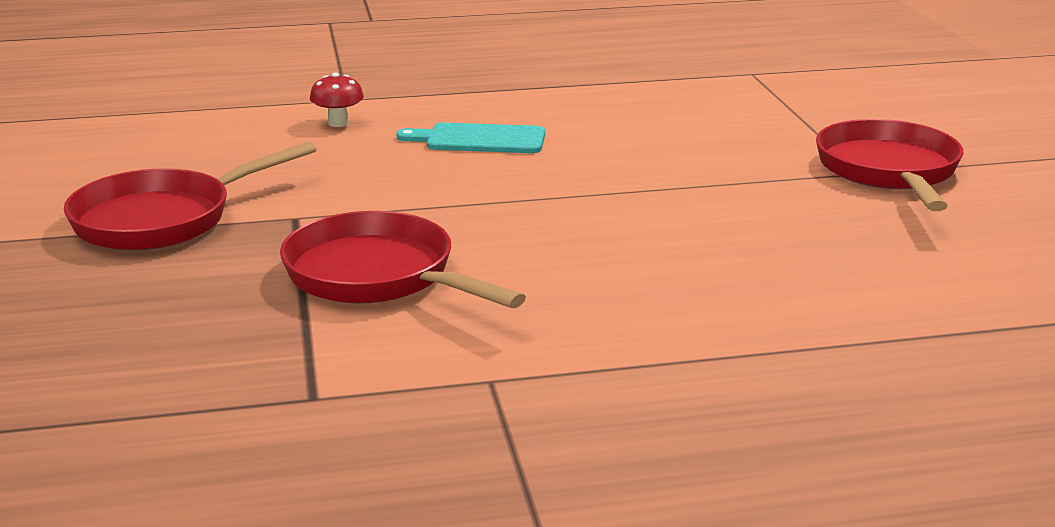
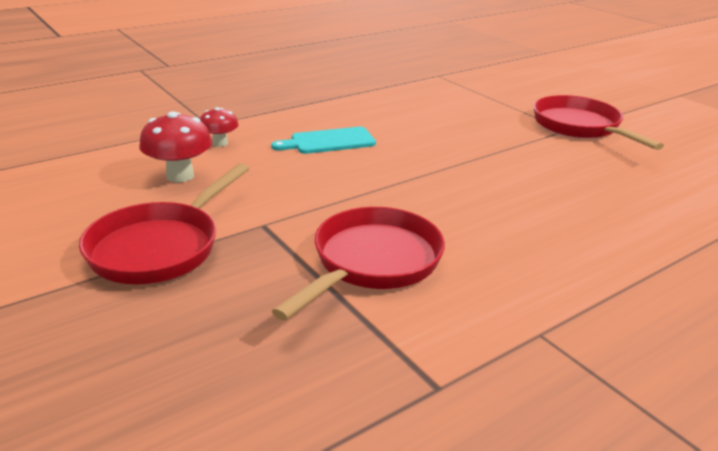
camera: 25 degrees left, 5 degrees up
(254, 152) = (180, 176): none -> red mushroom
(378, 276) = (372, 262): red pan -> red pan turned 105 degrees clockwise

